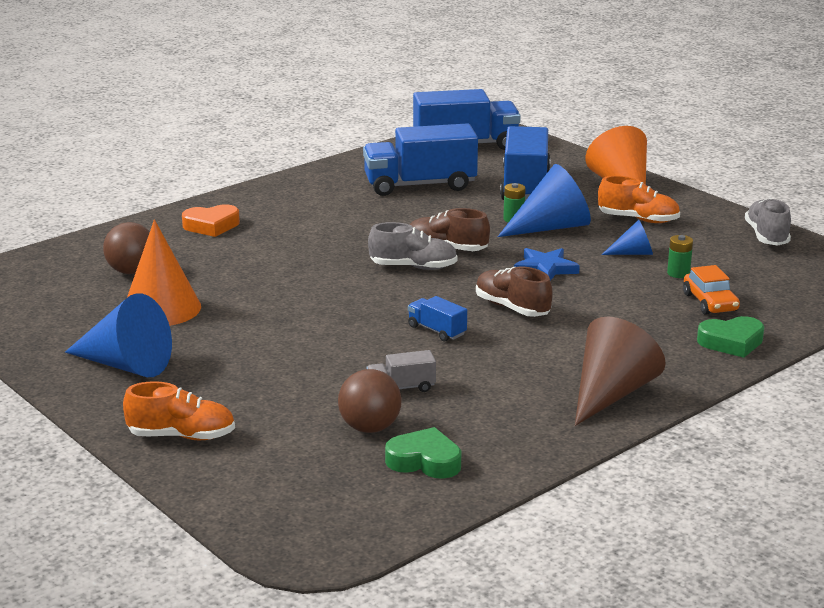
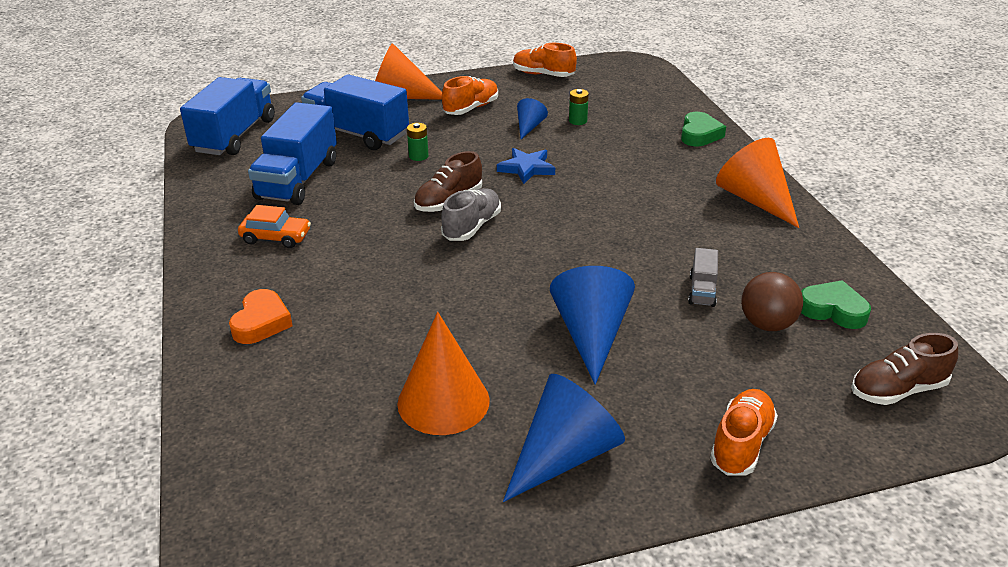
camera: 65 degrees left, 10 degrees up
(131, 271) = (328, 406): brown ball -> none
(424, 461) = (833, 310): green heart -> green heart turned 75 degrees clockwise
(437, 330) = (605, 246): blue truck -> none
(512, 308) = (587, 201): brown shoe -> brown shoe (898, 390)
(551, 227) = (451, 145): blue cone -> blue cone (591, 334)
(611, 393) = (755, 200): brown cone -> orange cone
(710, 302) = (633, 124): orange car -> orange car (276, 237)
(766, 236) = (543, 75): grey shoe -> orange shoe

